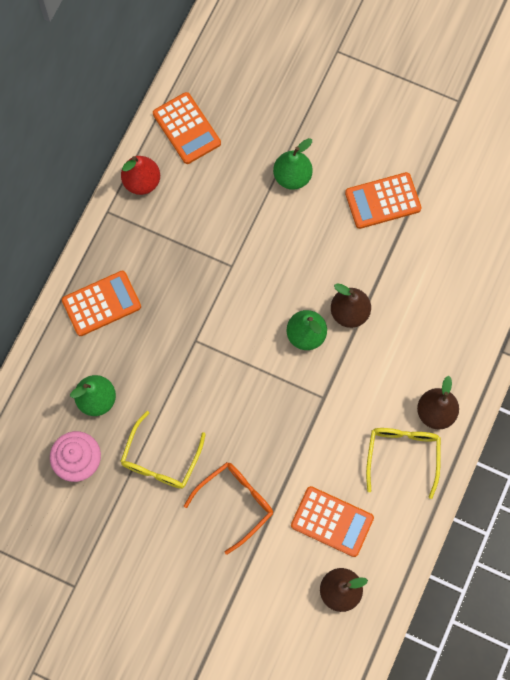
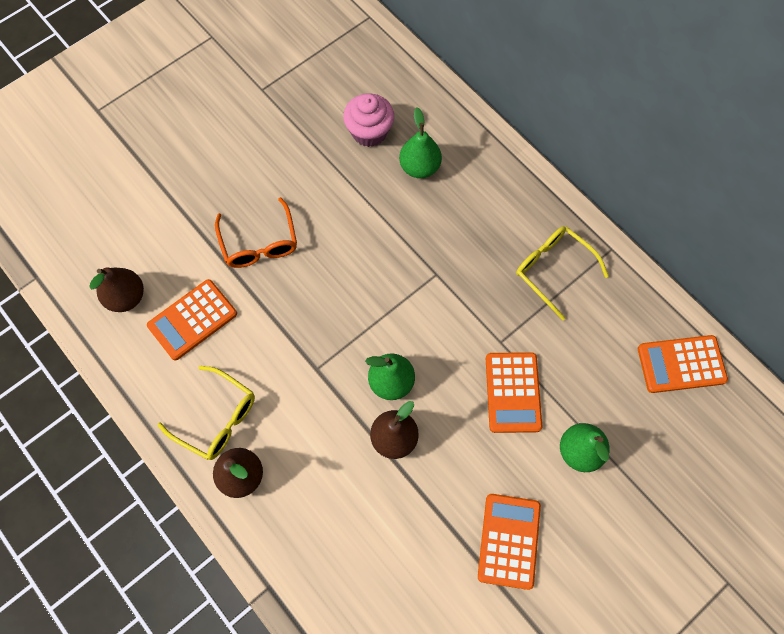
camera: 115 degrees right, 5 degrees down
(101, 303) = (514, 207): orange calculator -> orange calculator (513, 392)
(142, 182) = (633, 294): red pear -> none
(160, 459) = (335, 197): yellow glasses -> yellow glasses (553, 270)

